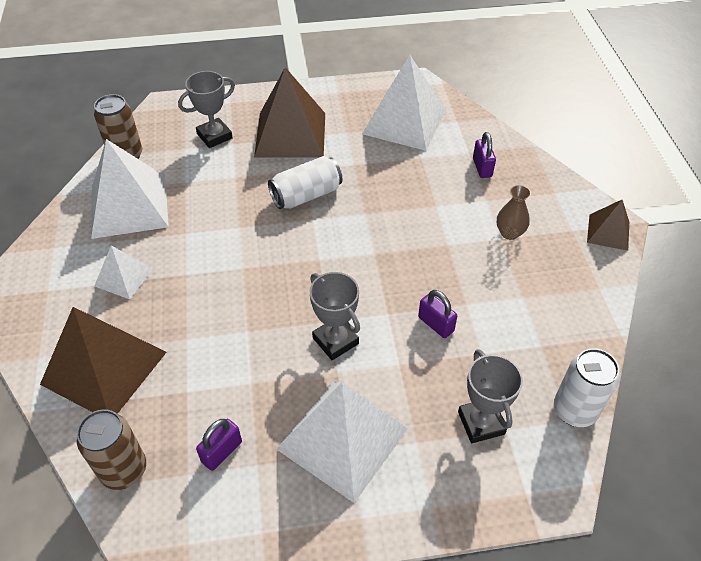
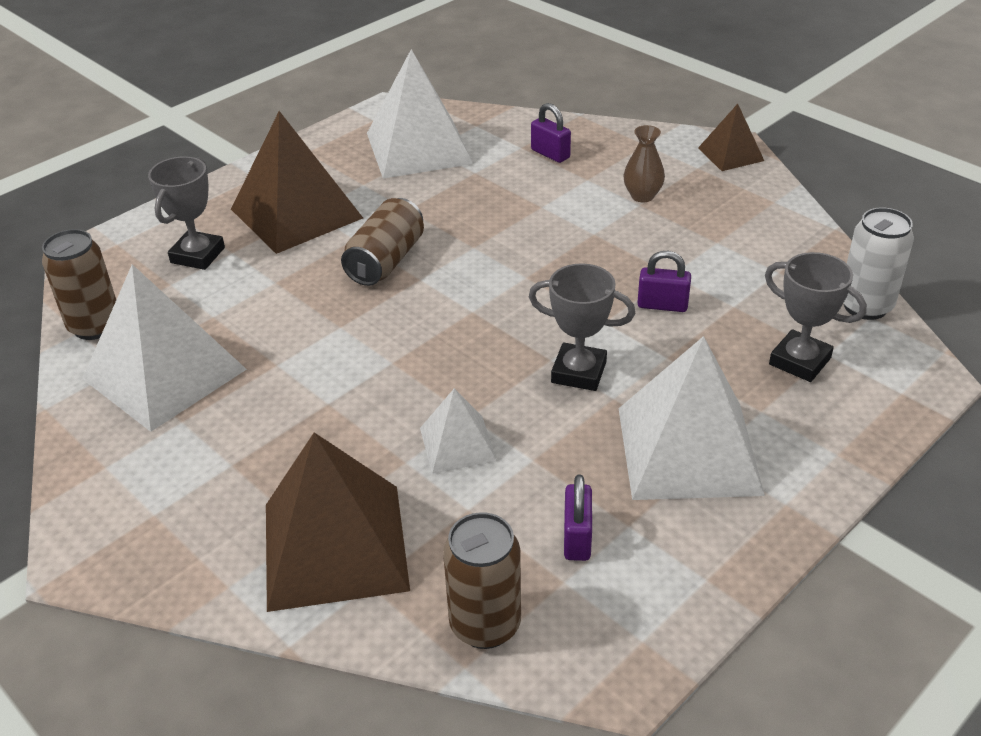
camera: 35 degrees left, 10 degrees down
(123, 277) = (248, 446): white pyramid -> white pyramid (457, 444)
(306, 195) = (386, 261): white can -> brown can

